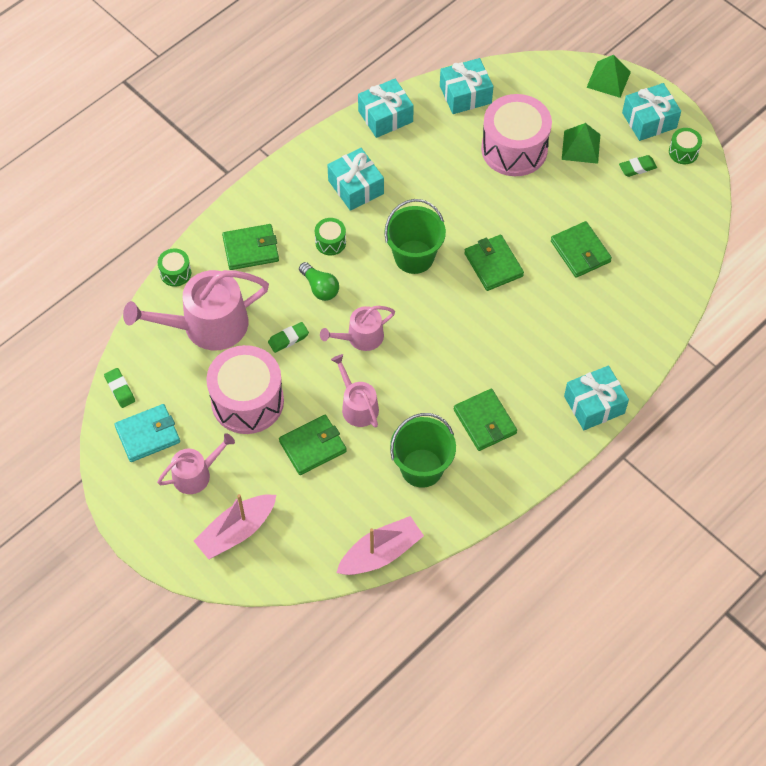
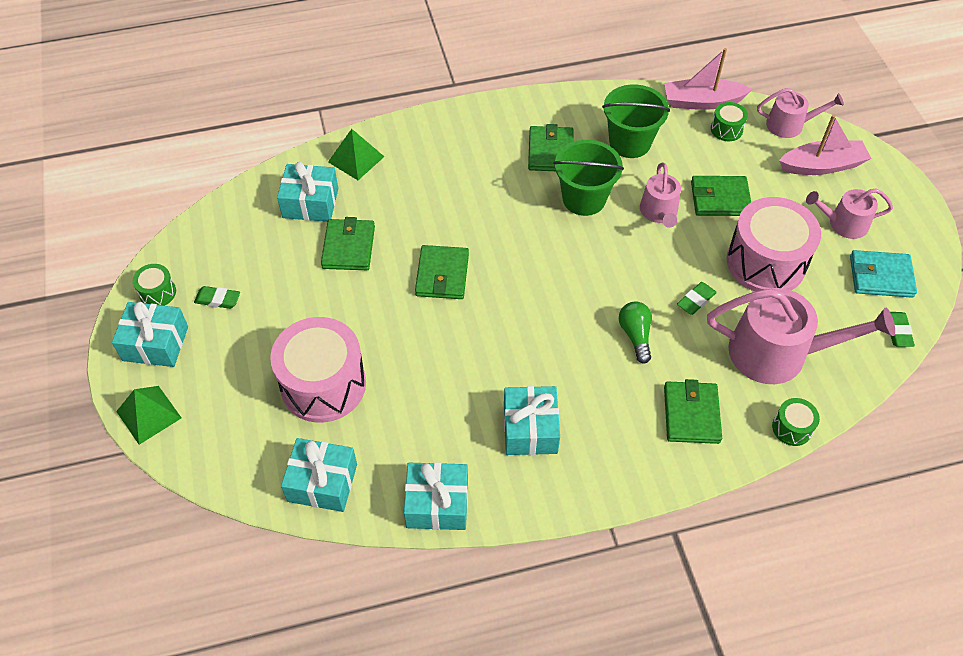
camera: 150 degrees left, 5 degrees down
(251, 249) = (691, 414): green wallet -> green wallet turned 75 degrees clockwise
(288, 339) = (696, 300): green eraser -> green eraser turned 45 degrees counterclockwise
(330, 242) = (596, 378): green drum -> green drum (726, 129)
(361, 337) = (620, 269): pink watering can -> pink watering can (790, 125)
(414, 257) = (516, 320): green bucket -> green bucket (584, 199)
(581, 147) = (252, 351): green pyramid -> green pyramid (356, 159)
(594, 405) = (447, 124): turquoise gift -> turquoise gift (310, 203)

